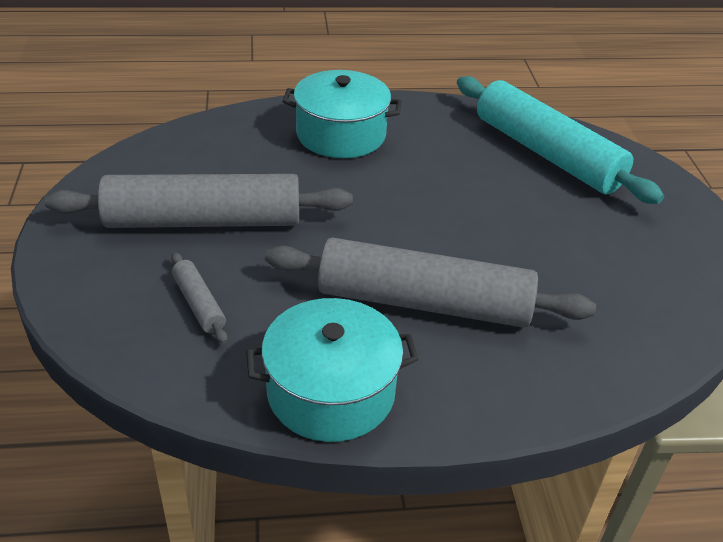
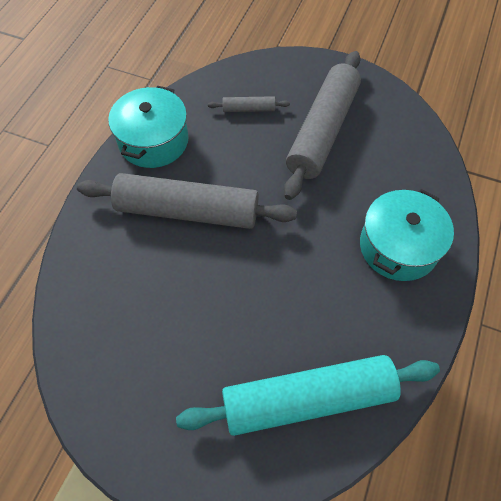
camera: 120 degrees right, 20 degrees up
(423, 303) = (187, 210): grey rolling pin -> grey rolling pin turned 60 degrees clockwise

